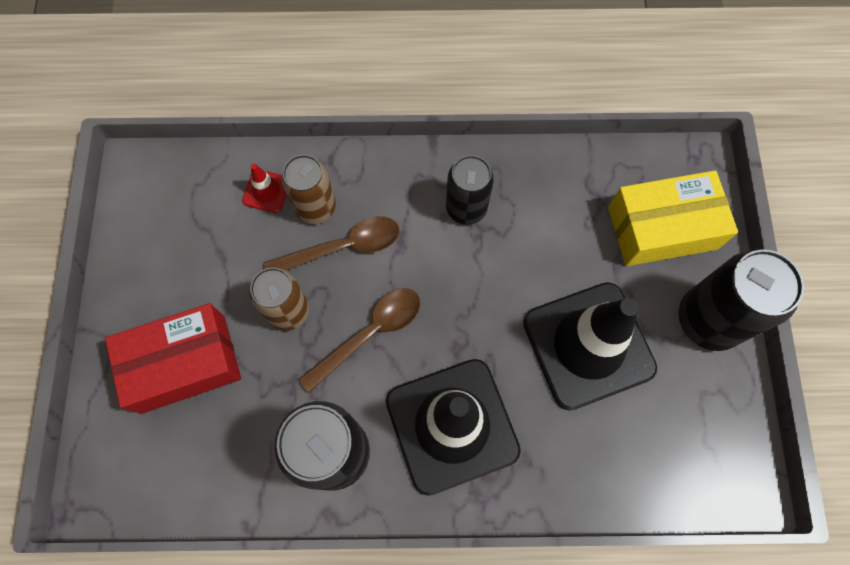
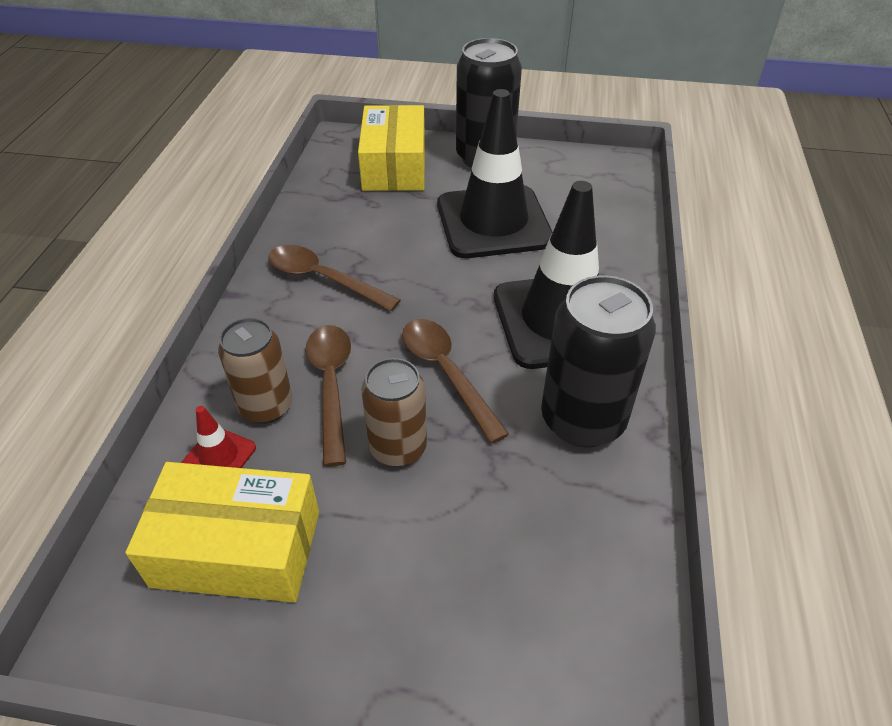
camera: 80 degrees left, 25 degrees down
(183, 363) = (443, 579): red box -> none
(196, 228) = (237, 548): none -> yellow box
(466, 208) = (324, 279): black can -> brown spoon

